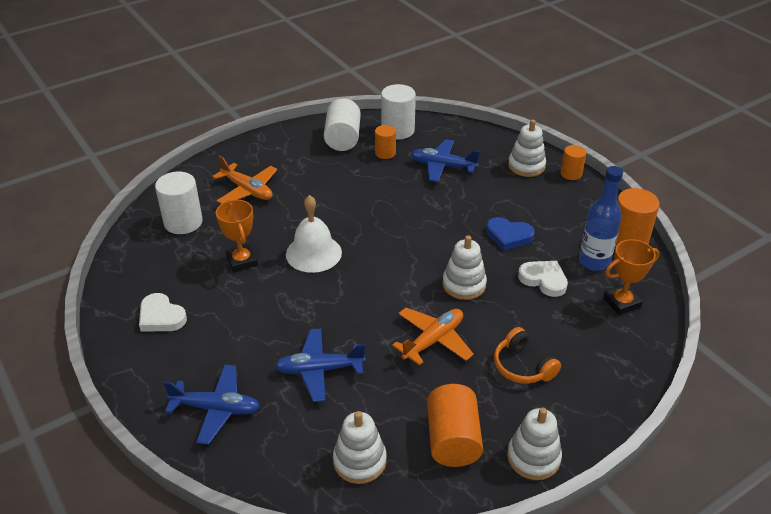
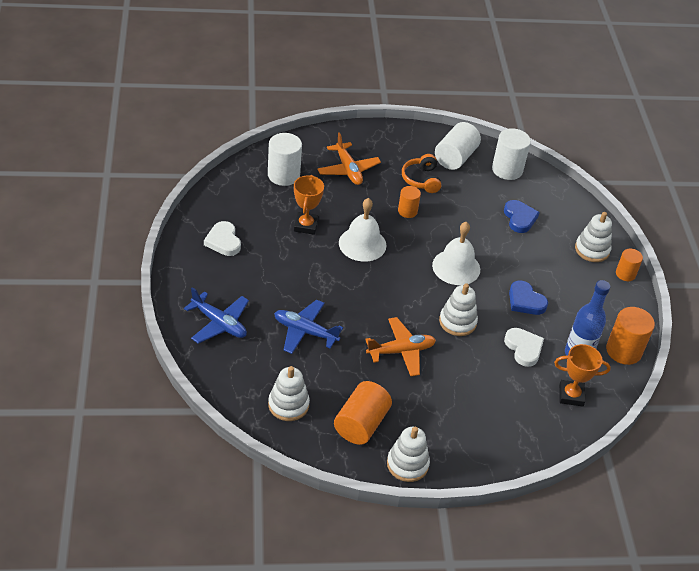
camera: 25 degrees right, 5 degrees up
(385, 153) = (480, 185): orange cylinder -> orange cylinder (407, 211)
(421, 234) = (456, 267): none -> white bell
(442, 166) = (519, 218): blue plane -> blue heart
(522, 366) = (452, 402): orange headphones -> orange headphones (421, 179)

